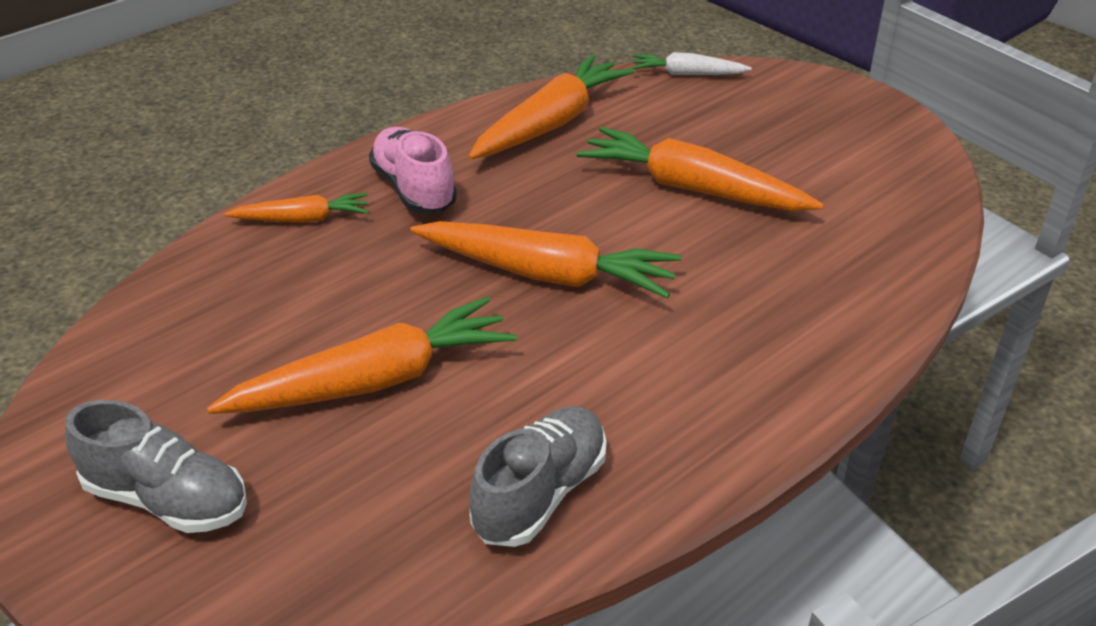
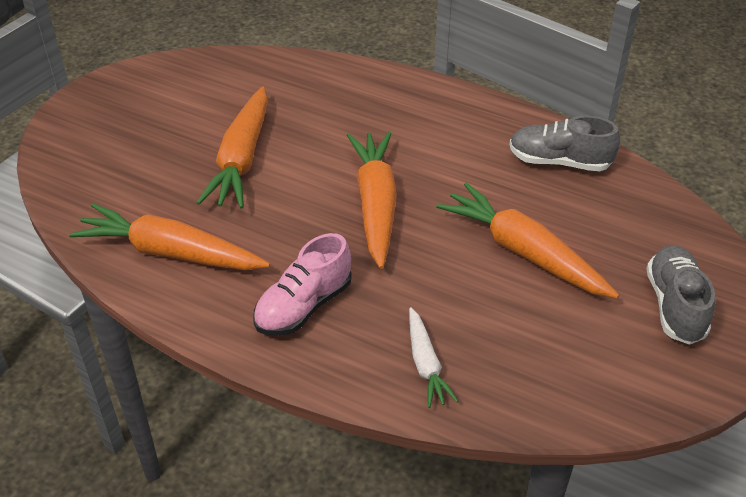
camera: 110 degrees left, 5 degrees up
(302, 219) = (376, 361): orange carrot -> none
(687, 74) = (62, 191): white carrot -> white carrot (425, 364)

